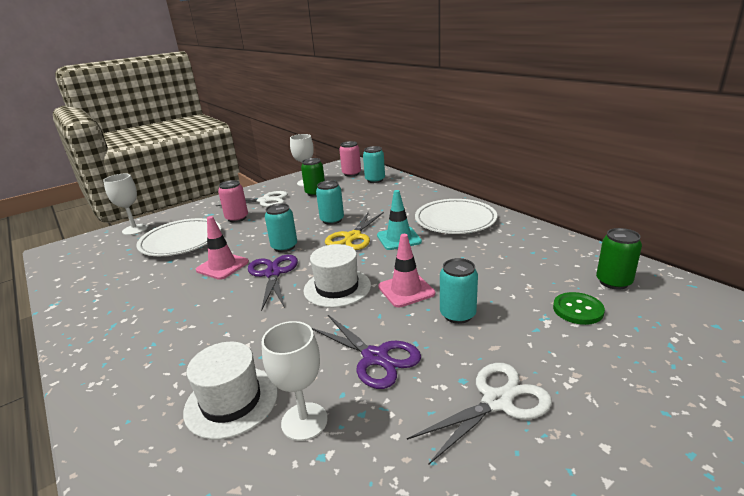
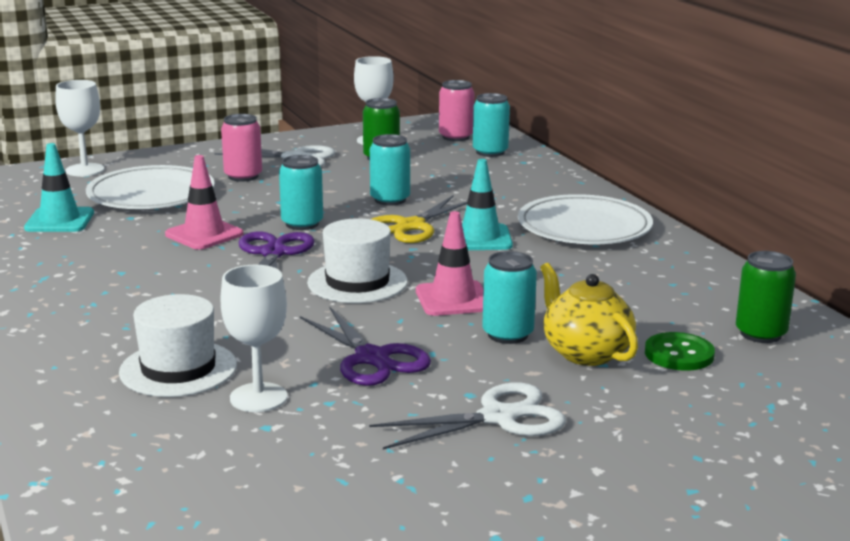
camera: 10 degrees right, 5 degrees down
(121, 272) = (59, 221): none -> turquoise traffic cone
(518, 321) = (585, 353): none -> yellow teapot

